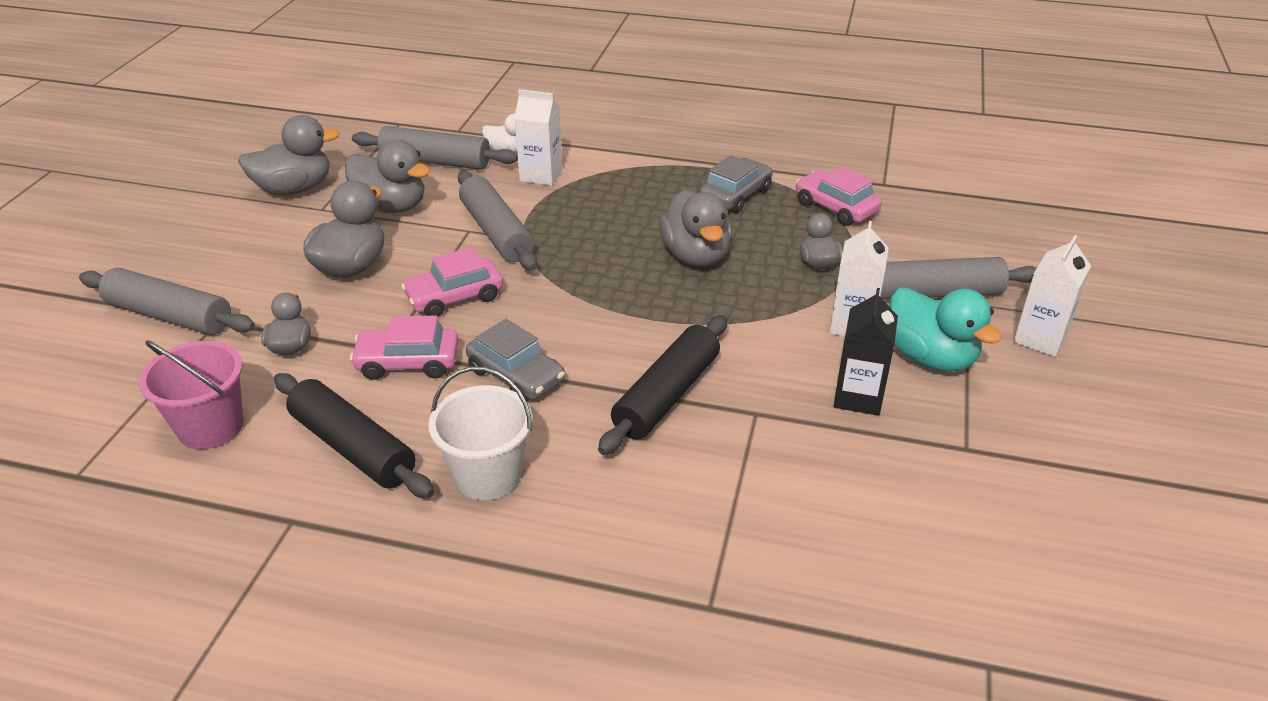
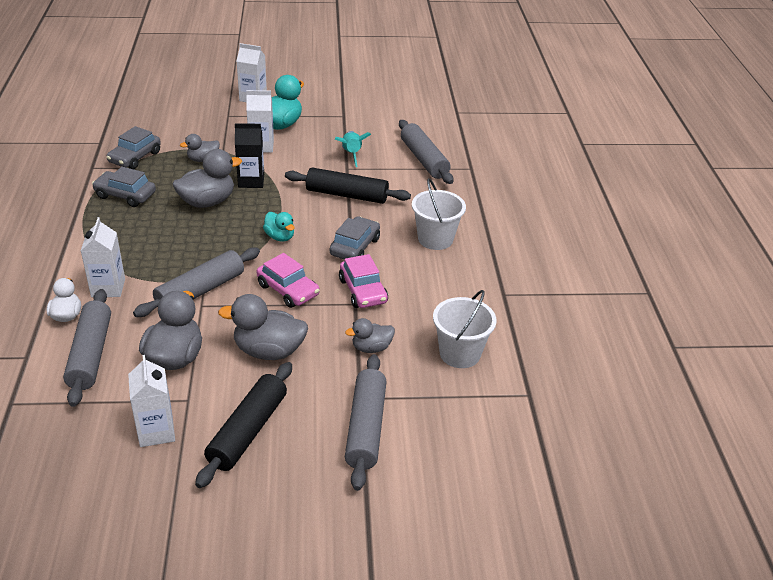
camera: 110 degrees left, 0 degrees up
(210, 427) = (460, 353): pink bucket -> white bucket
(294, 189) = (156, 431): grey duck -> white carton
(353, 447) = (443, 290): black rolling pin -> black rolling pin (248, 431)
(579, 307) = (280, 237): none -> turquoise duck
(805, 428) = (351, 154): none -> turquoise rocket
(835, 207) = (135, 157): pink car -> grey car
(858, 397) = (321, 142): black carton -> black carton (251, 181)
(935, 293) = (222, 124): grey rolling pin -> grey rolling pin (424, 159)

